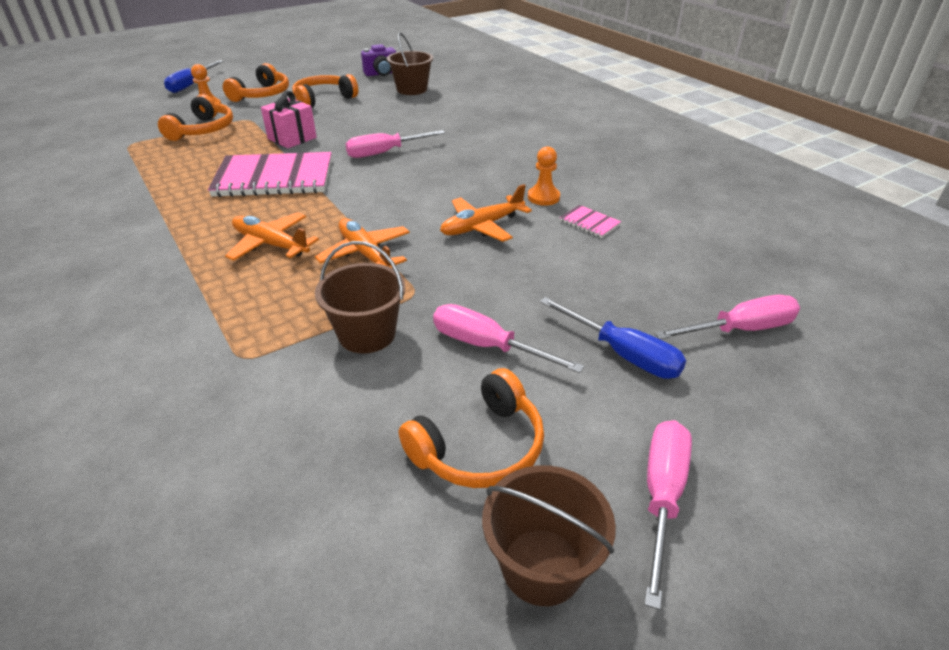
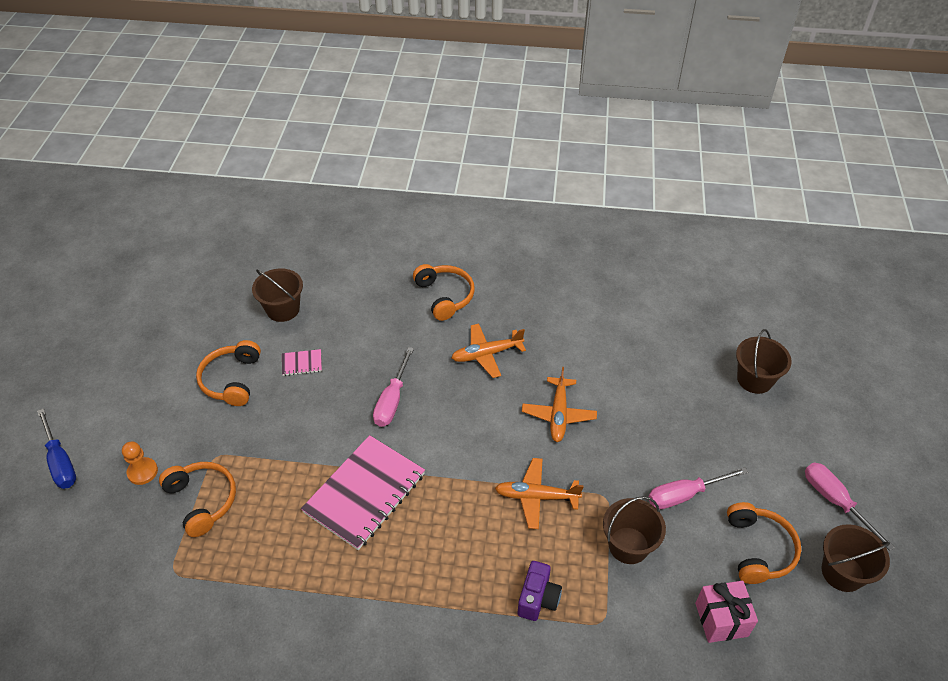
camera: 50 degrees left, 10 degrees up
(262, 95) = (163, 418): orange headphones -> orange headphones (445, 296)
(271, 244) = (474, 545): orange plane -> orange plane (486, 354)
(292, 138) = (296, 444): pink gift -> pink gift (721, 619)
(381, 74) = (218, 307): purple camera -> purple camera (538, 599)
(543, 197) = (552, 358): orange pawn -> none
(589, 223) = (604, 359): pink notebook -> pink notebook (302, 363)
(623, 354) = (736, 441): blue screwdriver -> none
(740, 329) = (754, 379): pink screwdriver -> brown bucket

